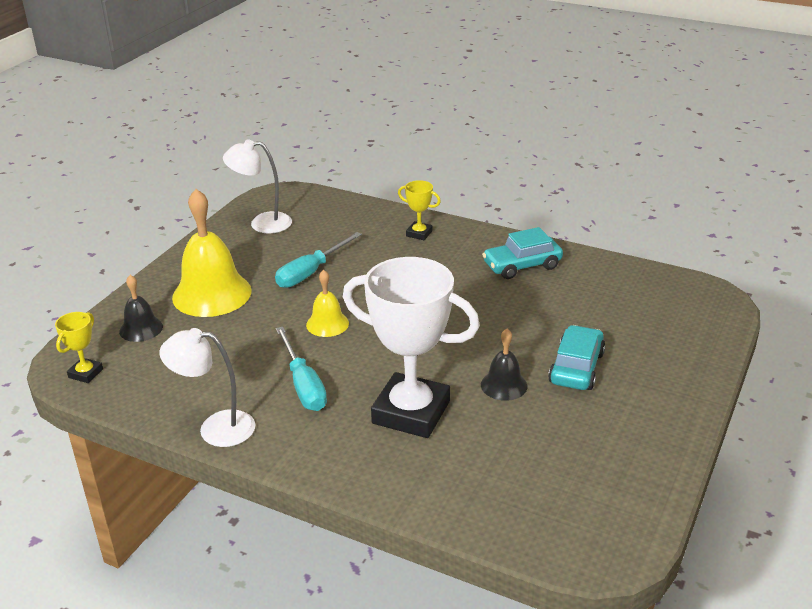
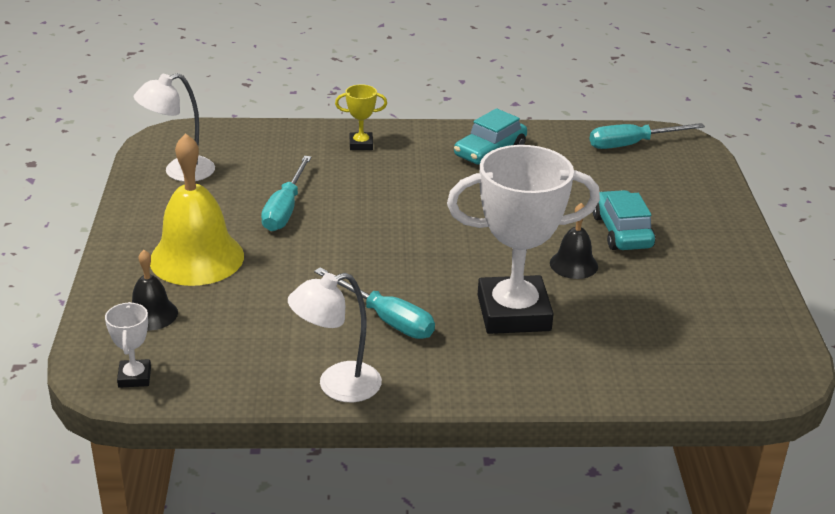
camera: 30 degrees left, 0 degrees up
(85, 373) = (134, 377): yellow trophy -> white trophy
(327, 324) = (353, 255): yellow bell -> none
(662, 290) = (632, 144): none -> turquoise screwdriver

